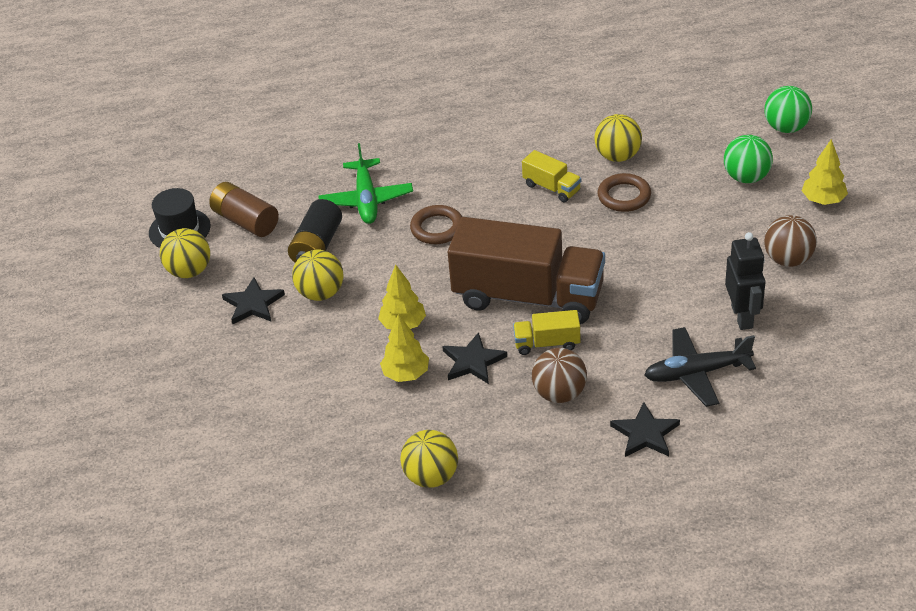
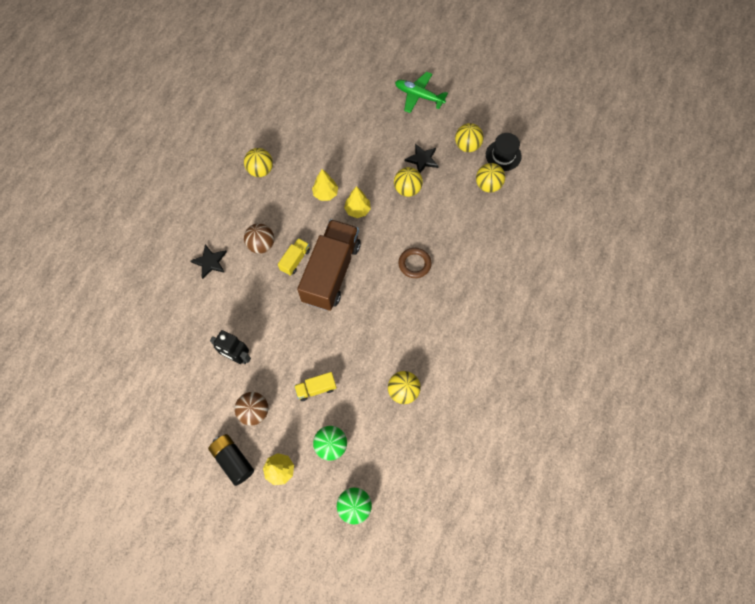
camera: 120 degrees right, 25 degrees up
(245, 221) = (488, 185): brown battery -> yellow ball
(317, 246) = (443, 205): black battery -> black battery (233, 460)
(366, 200) = (463, 245): green plane -> green plane (418, 96)
(473, 361) = (310, 223): black star -> none
(528, 297) = (331, 272): brown truck -> brown truck turned 150 degrees clockwise
(552, 188) = (403, 338): yellow truck -> yellow truck (316, 388)
(624, 196) = (367, 369): brown ring -> none
(696, 373) = (223, 308): black plane -> none

